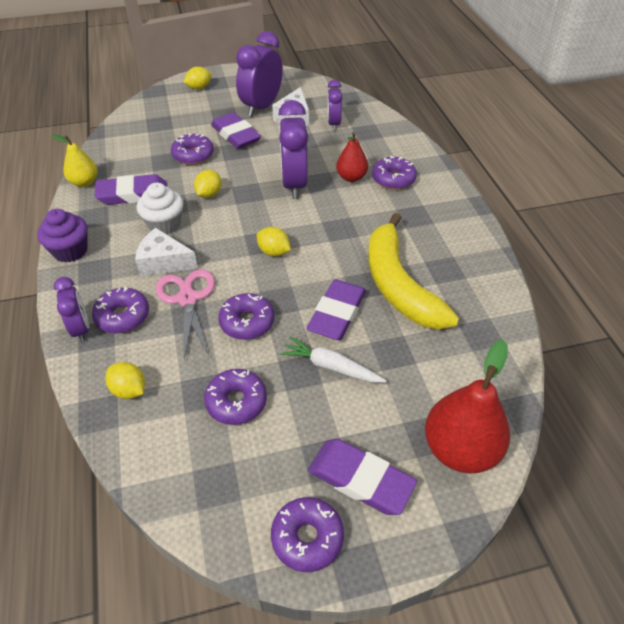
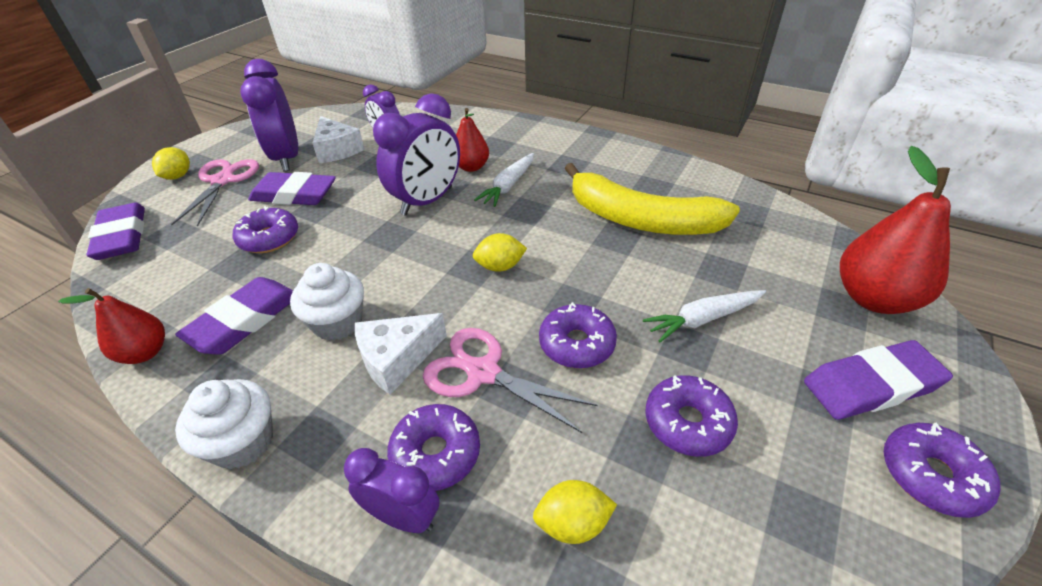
camera: 45 degrees left, 5 degrees down
(70, 251) = (243, 442): purple cupcake -> white cupcake
(84, 182) = (145, 352): yellow pear -> red pear
(209, 194) = (347, 261): yellow lemon -> none
(215, 103) = (223, 181): none -> pink scissors
(294, 184) = (427, 201): purple clock -> purple clock turned 90 degrees counterclockwise
(337, 313) = (636, 275): purple eraser -> purple eraser (122, 236)
(353, 205) = (508, 186): none -> white carrot
(393, 179) = (508, 149): purple donut -> none

